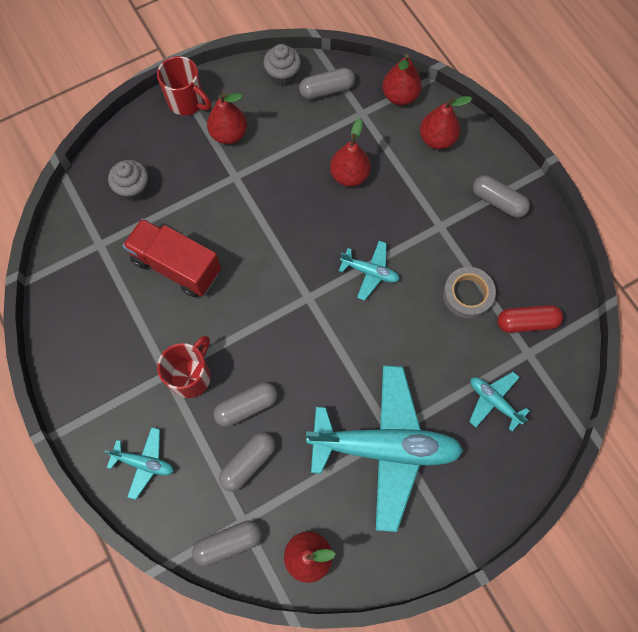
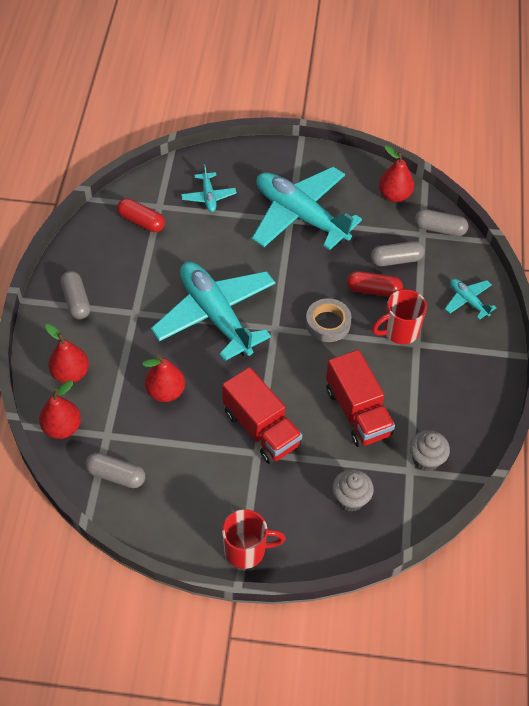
camera: 145 degrees left, 15 degrees down
(187, 102) = (246, 550): red mug -> red mug turned 105 degrees clockwise
(229, 134) = (233, 493): red pear -> none
(246, 406) = (373, 290): grey capsule -> red capsule
(247, 197) = (261, 429): none -> red truck
(283, 76) = (141, 516): grey cupcake -> grey cupcake (426, 459)
(370, 272) = (215, 315): turquoise plane -> turquoise plane, size x2.27
(467, 294) = (162, 260): grey tape -> grey tape (328, 323)

